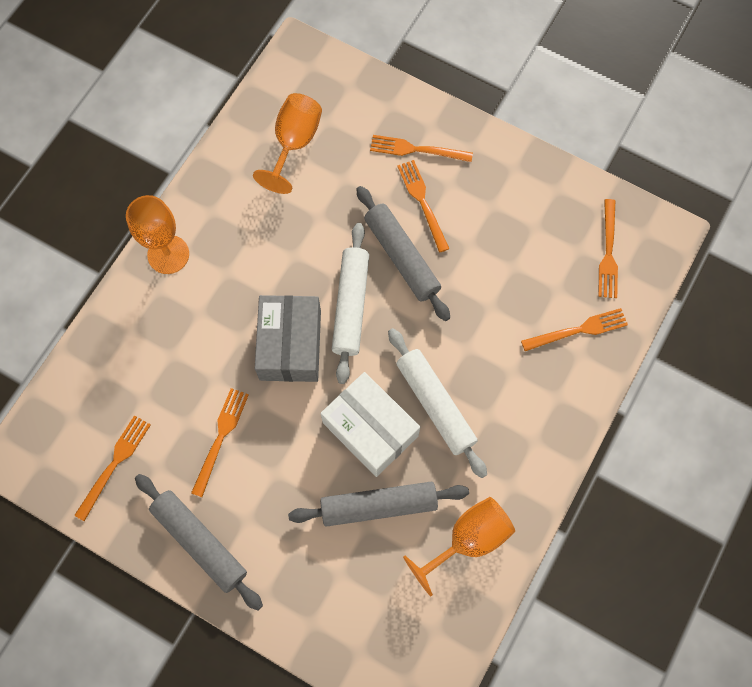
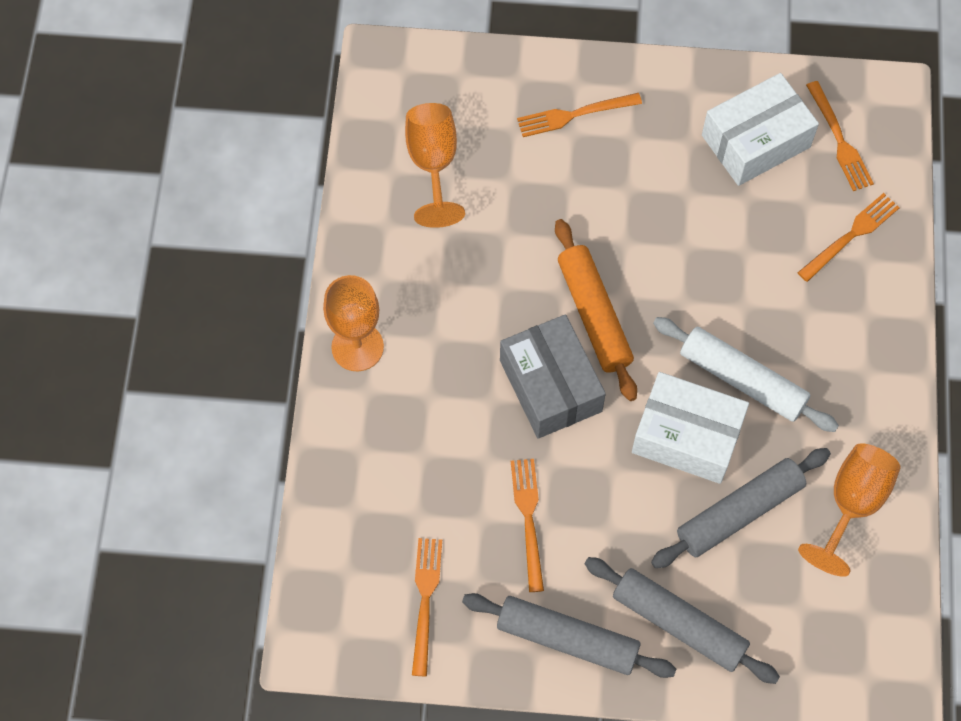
camera: 25 degrees left, 5 degrees down
(351, 306) = (594, 315): white rolling pin -> orange rolling pin
(401, 257) = (621, 239): grey rolling pin -> grey rolling pin (678, 624)
(422, 201) = (611, 169): orange fork -> none
(543, 226) = (756, 141): none -> white box

